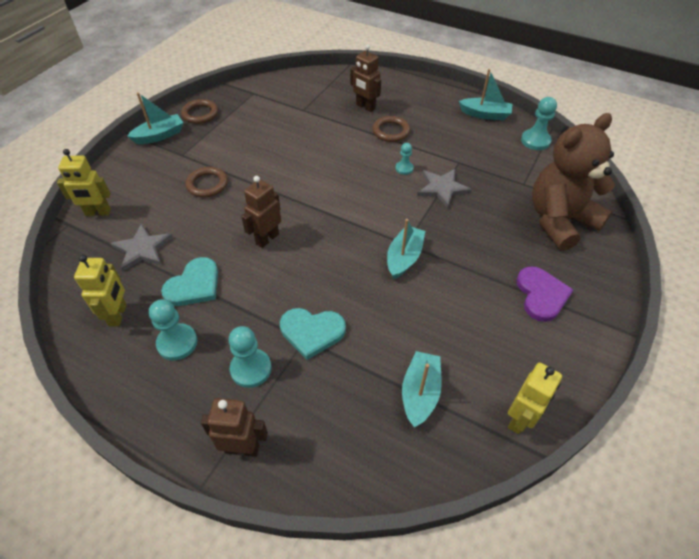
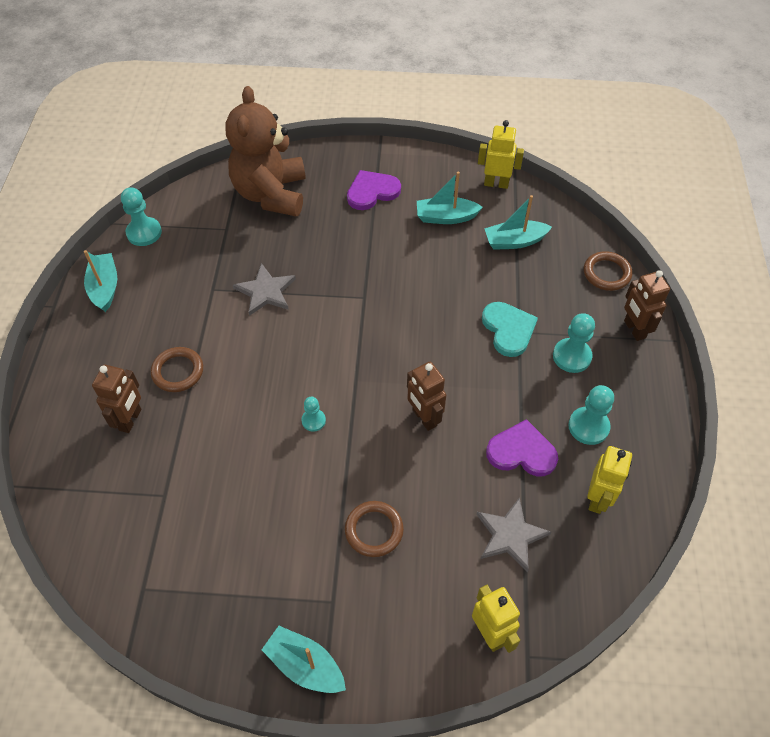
camera: 115 degrees left, 5 degrees up
(118, 315) = (598, 499): yellow robot -> yellow robot turned 135 degrees clockwise
(194, 285) = (521, 452): turquoise heart -> purple heart
(200, 114) = (228, 638): brown ring -> brown ring (606, 273)
(267, 238) = (424, 418): brown robot -> brown robot turned 45 degrees clockwise
(404, 168) = (246, 335): turquoise pawn -> turquoise pawn (313, 420)
(404, 257) = (383, 293): turquoise boat -> turquoise boat (445, 217)
(559, 221) = (271, 194): brown teddy bear -> brown teddy bear turned 60 degrees clockwise

